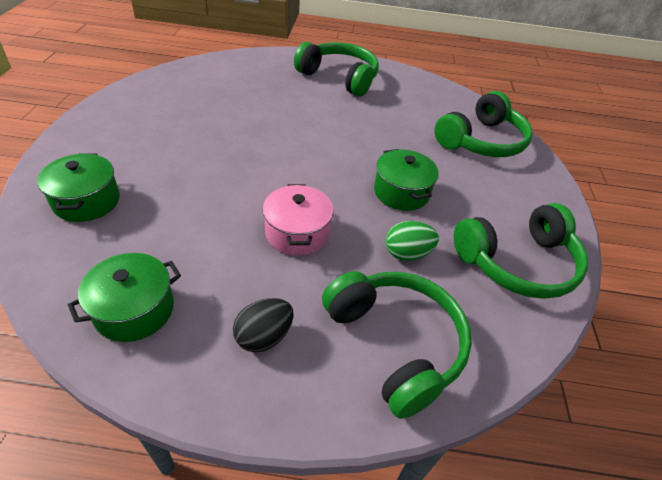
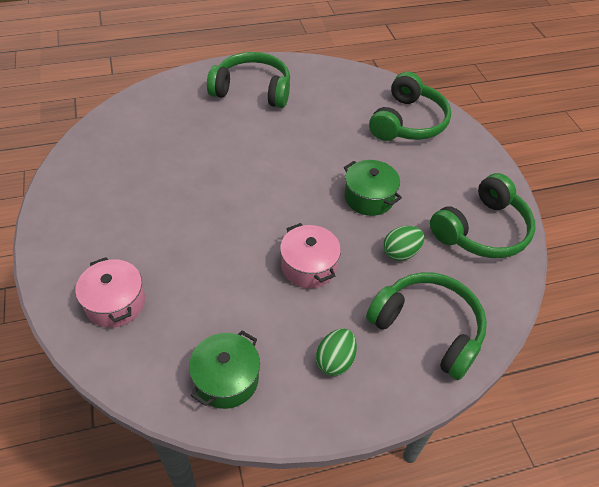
camera: 20 degrees left, 5 degrees up
(87, 201) = (115, 303): green pot -> pink pot
(264, 337) = (335, 361): black egg -> green egg

